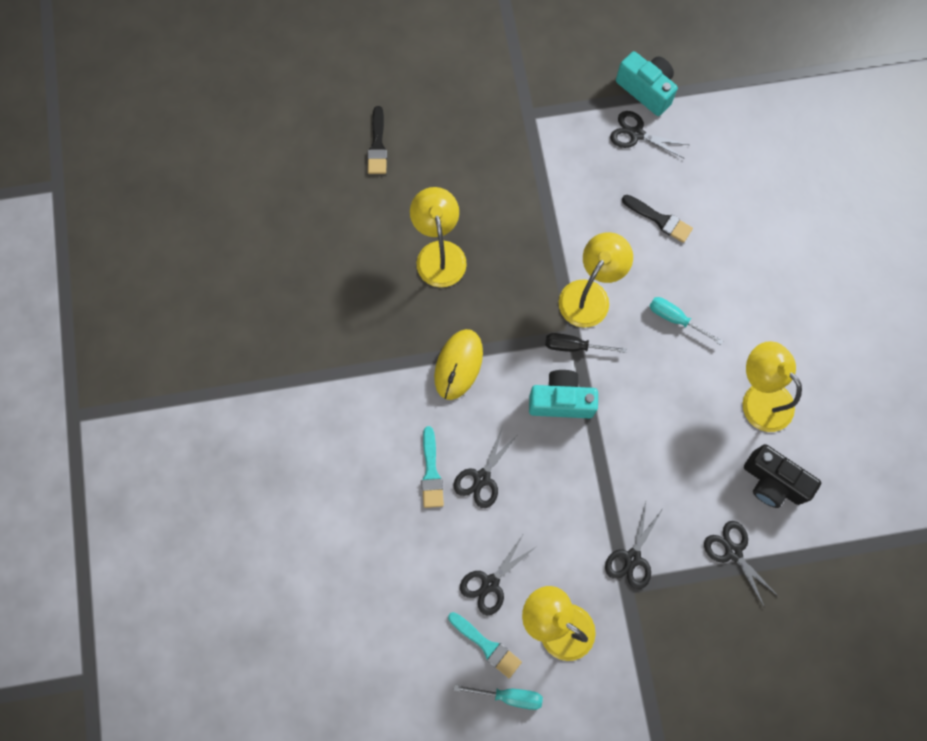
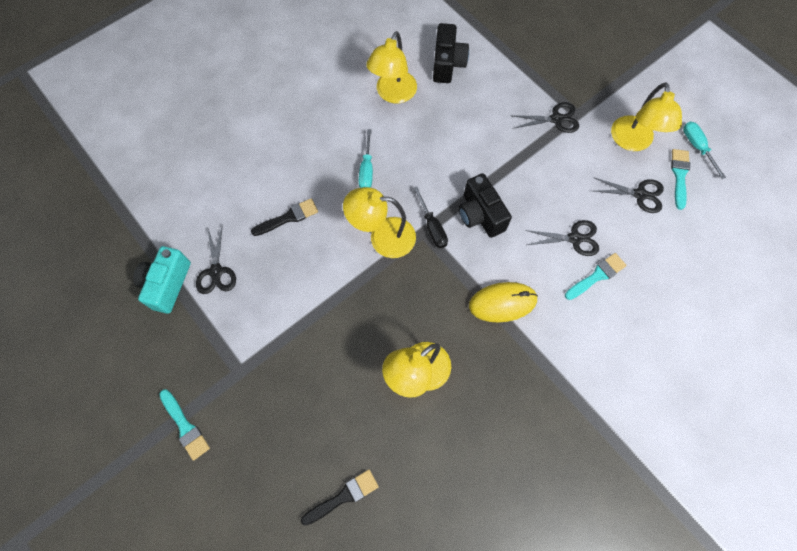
camera: 120 degrees left, 5 degrees down
(506, 56) = (185, 426): none -> turquoise brush
(561, 400) = (480, 215): turquoise camera -> black camera
(660, 220) = (288, 217): black brush -> black brush turned 60 degrees clockwise
(733, 552) = (509, 66): black scissors -> none

